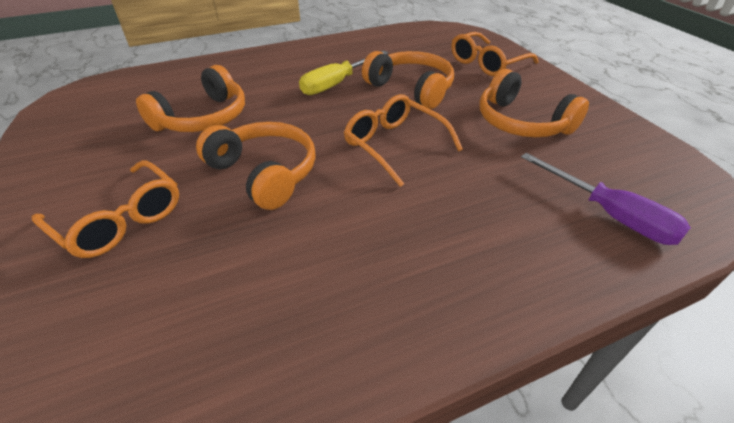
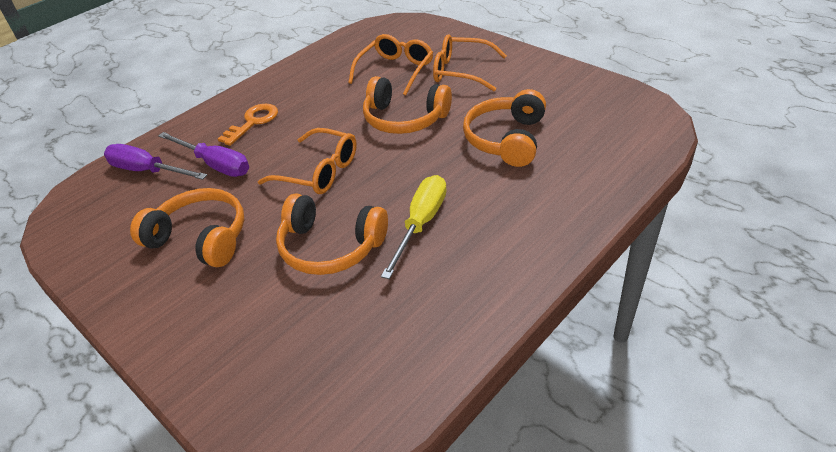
camera: 160 degrees right, 0 degrees up
(457, 245) = (253, 122): none -> orange key
(487, 63) = (239, 341): orange glasses -> orange glasses (396, 70)
(514, 192) = (215, 165): none -> purple screwdriver

